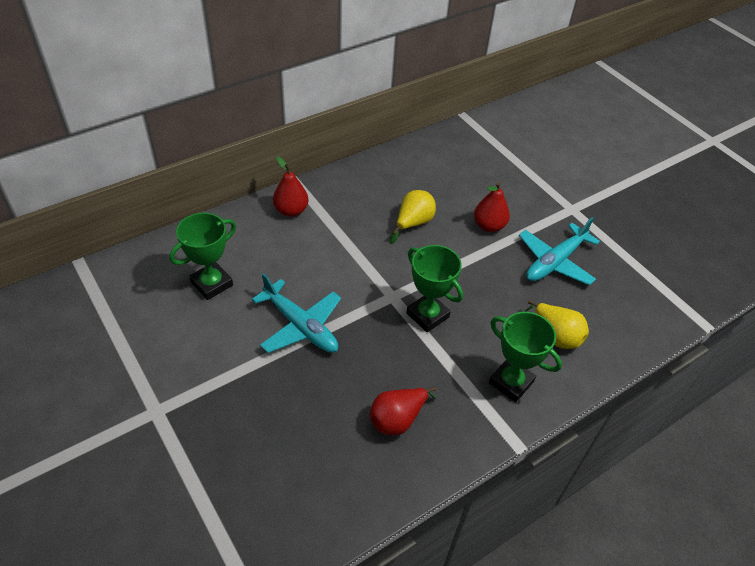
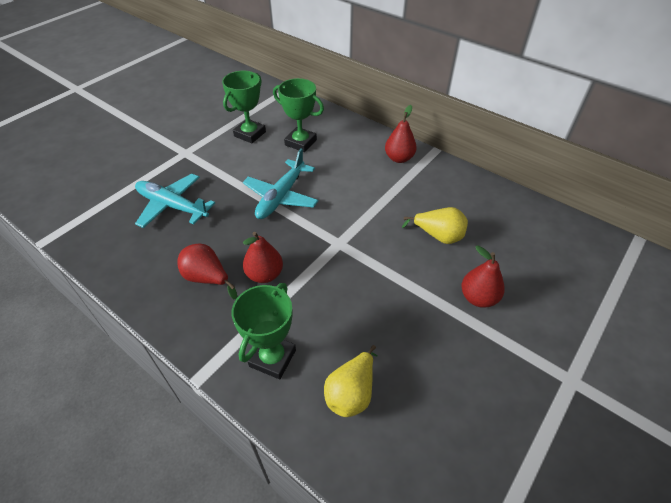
camera: 75 degrees right, 0 degrees up
(411, 367) = (264, 274): none -> red pear
(427, 315) = (328, 273): green trophy -> green trophy (250, 134)
(555, 261) = (465, 374): turquoise plane -> turquoise plane (173, 206)

